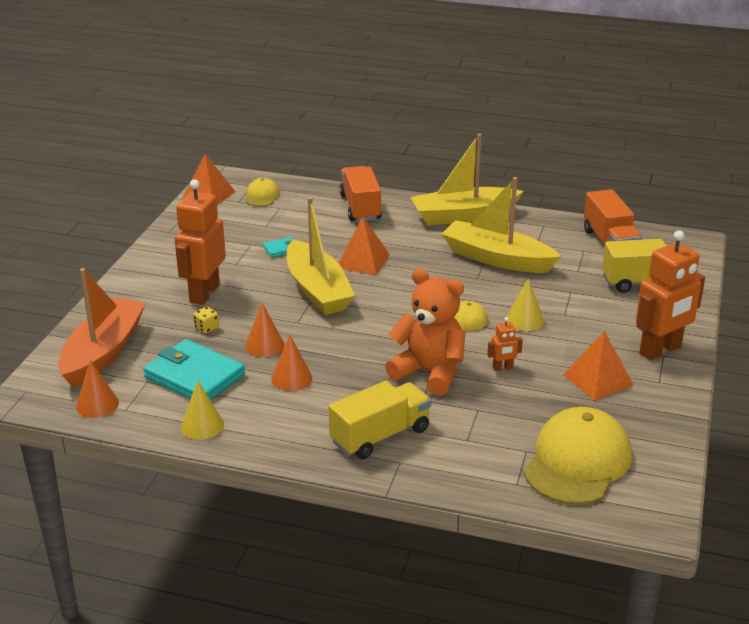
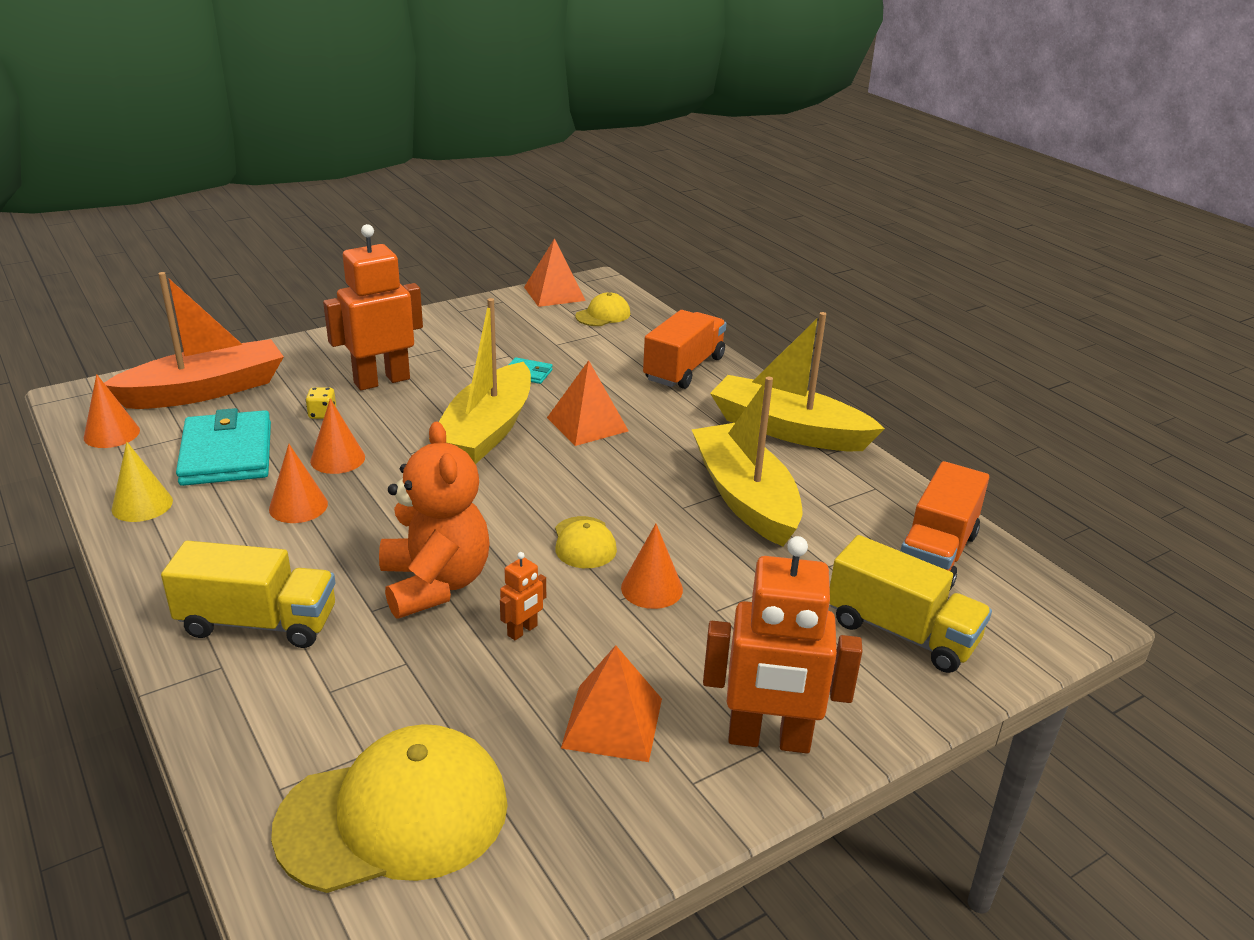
camera: 40 degrees right, 0 degrees up
(503, 368) = (522, 631): orange robot -> orange robot turned 75 degrees counterclockwise
(524, 320) = (652, 588): yellow cone -> orange cone

